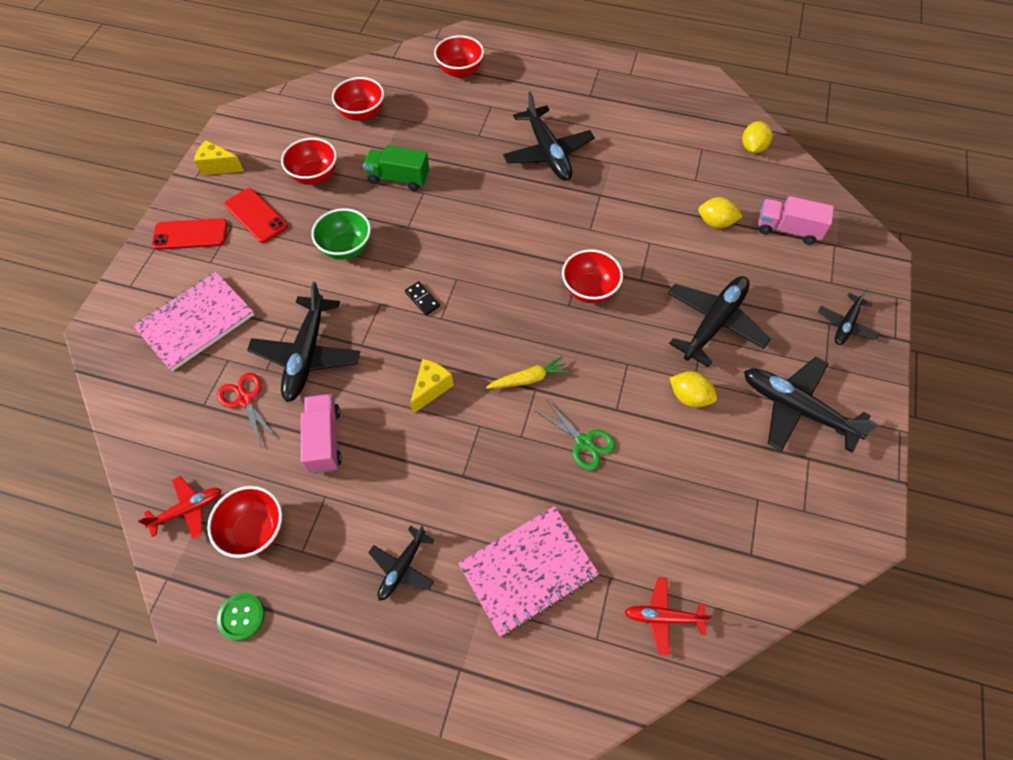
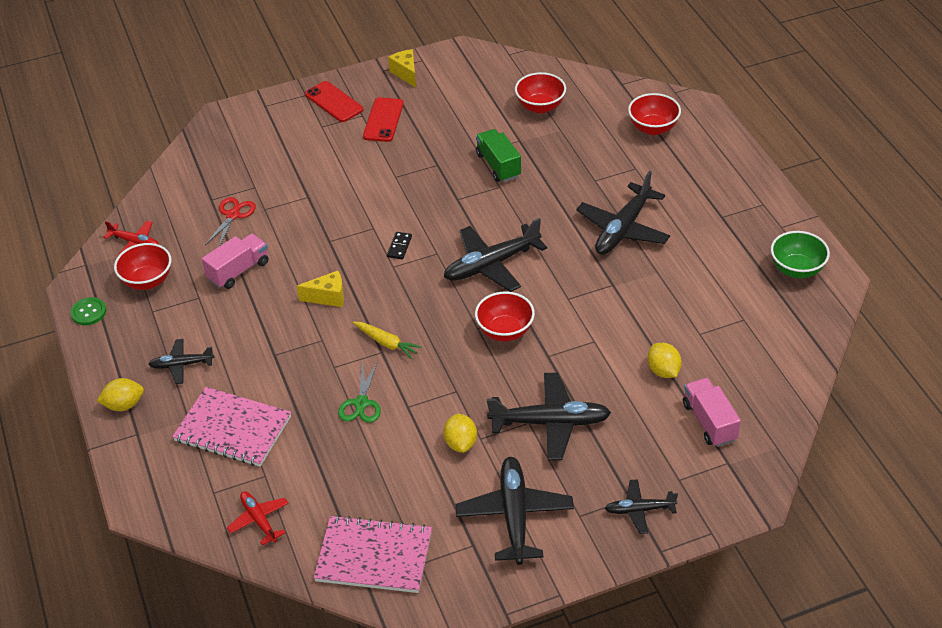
camera: 55 degrees right, 15 degrees down
(196, 322) = (268, 153): pink notebook -> pink notebook (374, 556)
(307, 354) = (295, 220): black plane -> black plane (492, 265)
(314, 176) = (451, 123): red bowl -> none
(346, 248) = (403, 181): green bowl -> green bowl (796, 269)
(752, 148) = (786, 352): yellow lemon -> yellow lemon (124, 405)

